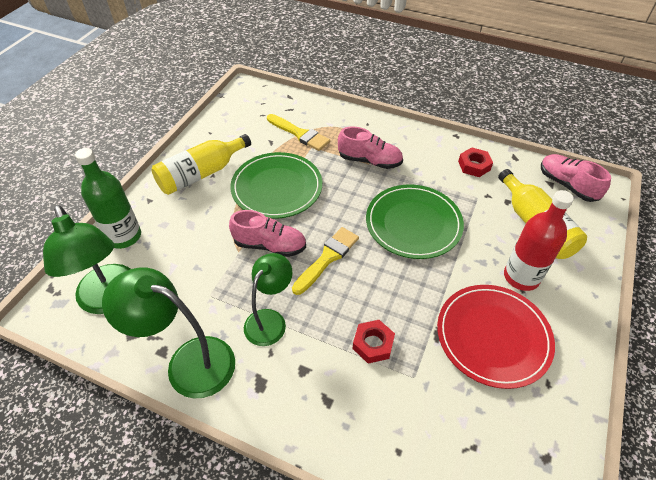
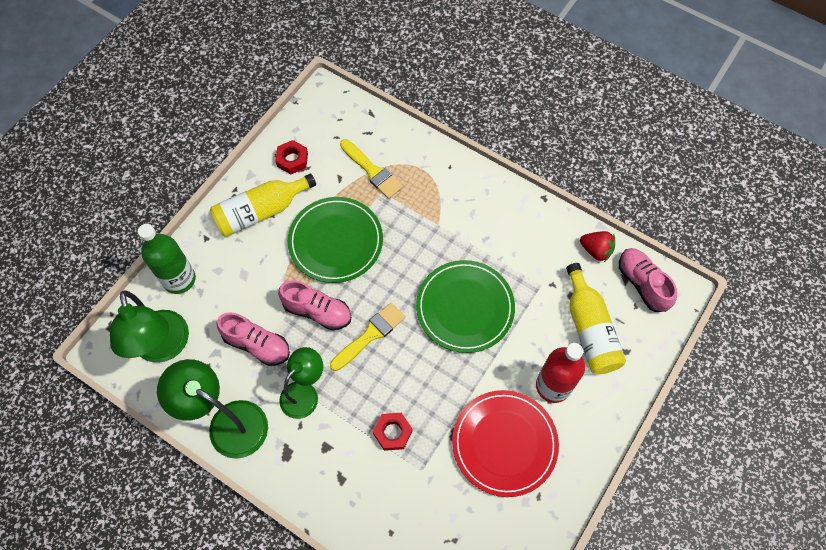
camera: 10 degrees right, 15 degrees up
(369, 161) = (440, 220): pink shoe -> pink shoe (257, 344)
(474, 165) = (550, 243): red nut -> red nut (292, 160)
(516, 166) = (596, 250): none -> red strawberry

